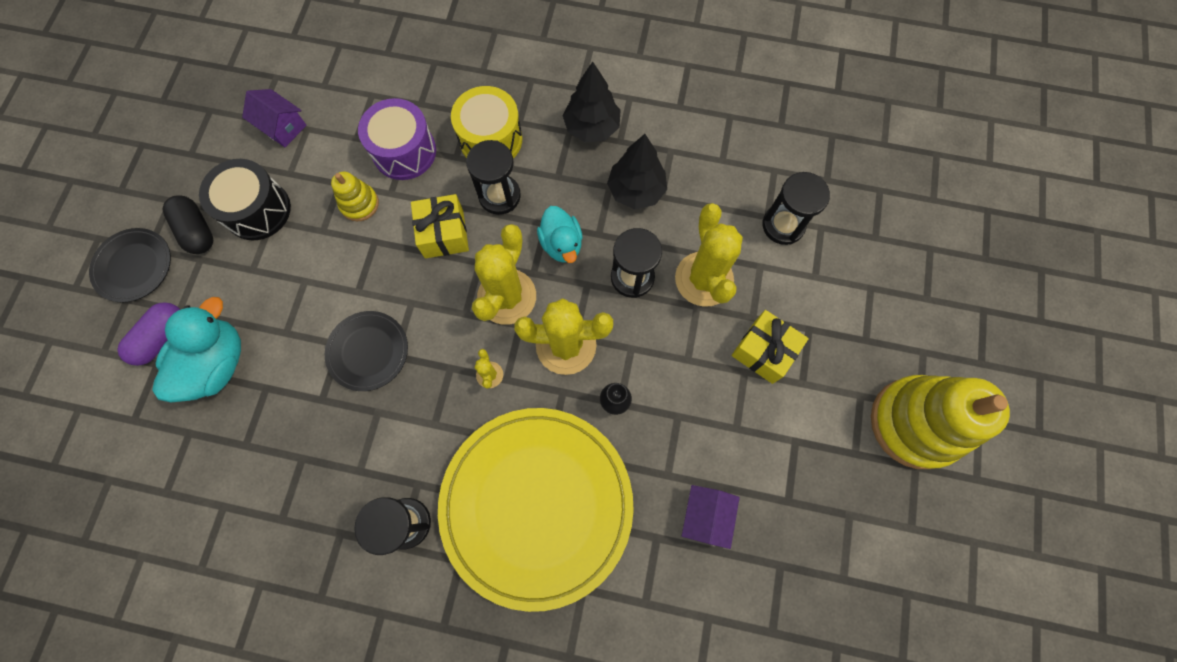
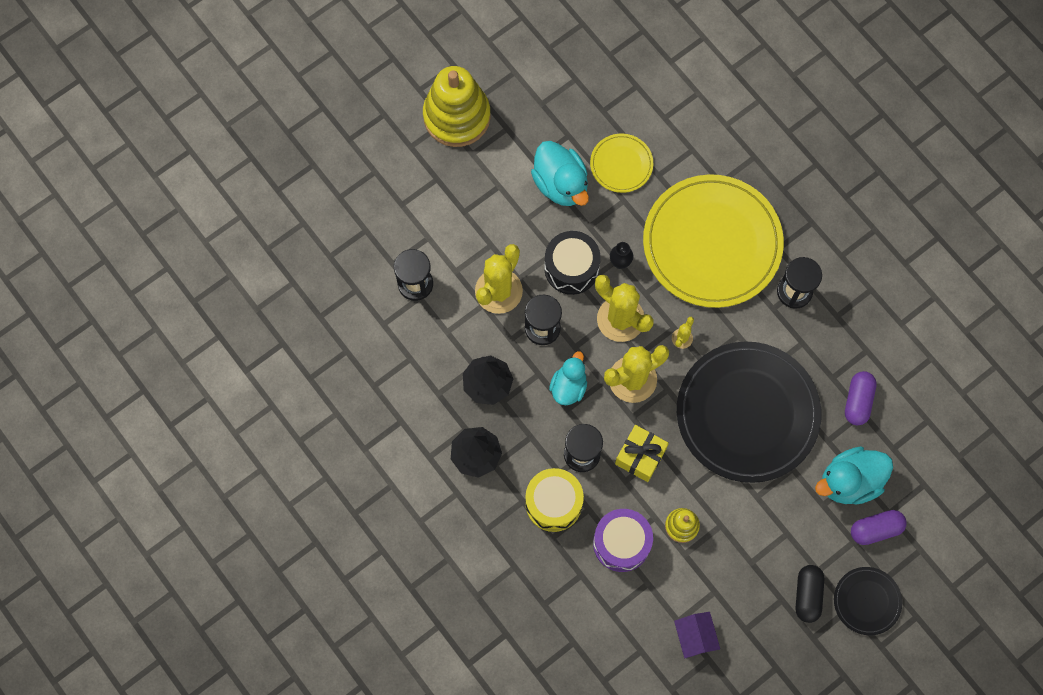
camera: 140 degrees left, 0 degrees up
(257, 210) = (755, 578): black drum -> black drum (571, 268)
(257, 454) = (857, 401): none -> purple capsule
(368, 351) = (747, 413): black plate -> black plate, size x2.18
(705, 516) = (621, 164): purple house -> yellow plate
(746, 438) = (561, 184): none -> turquoise duck
(764, 351) = (504, 221): yellow gift -> none

